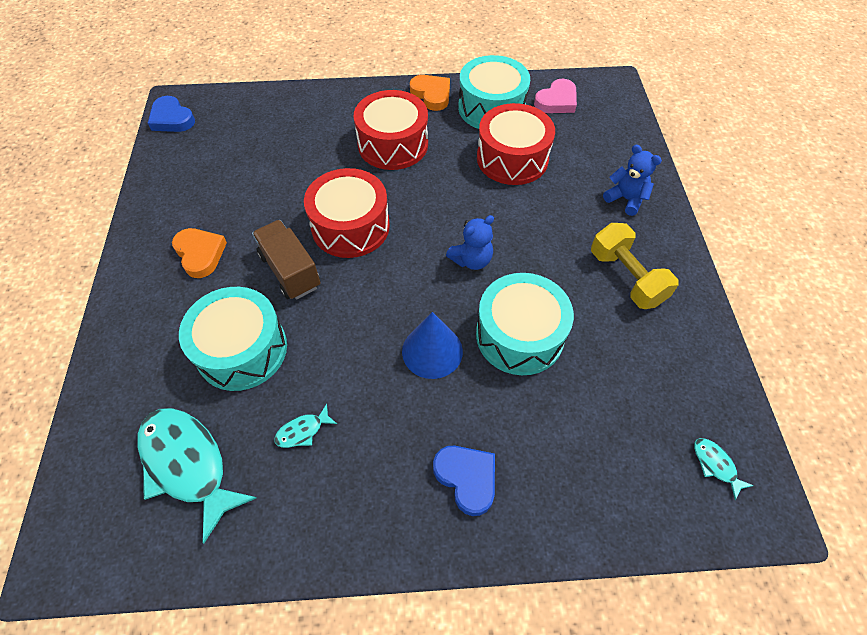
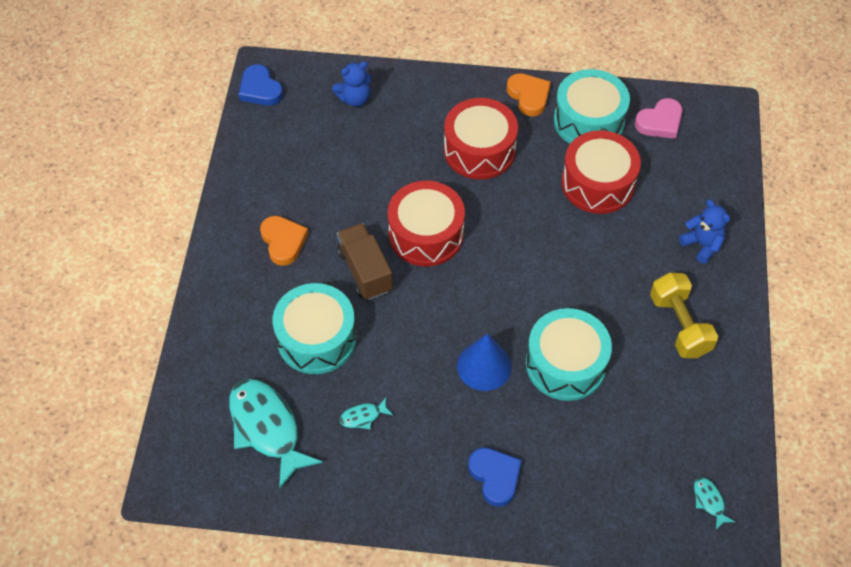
camera: 10 degrees right, 0 degrees up
(471, 260) = (536, 285): blue teddy bear -> blue teddy bear (355, 99)

